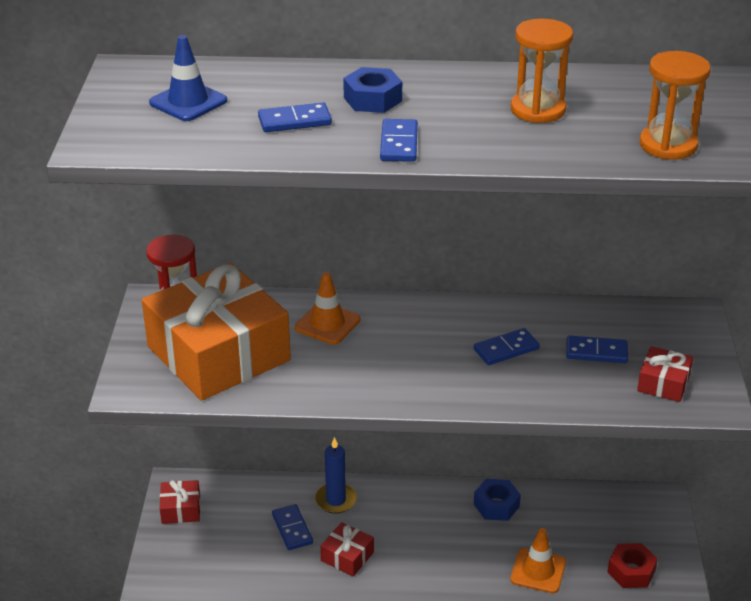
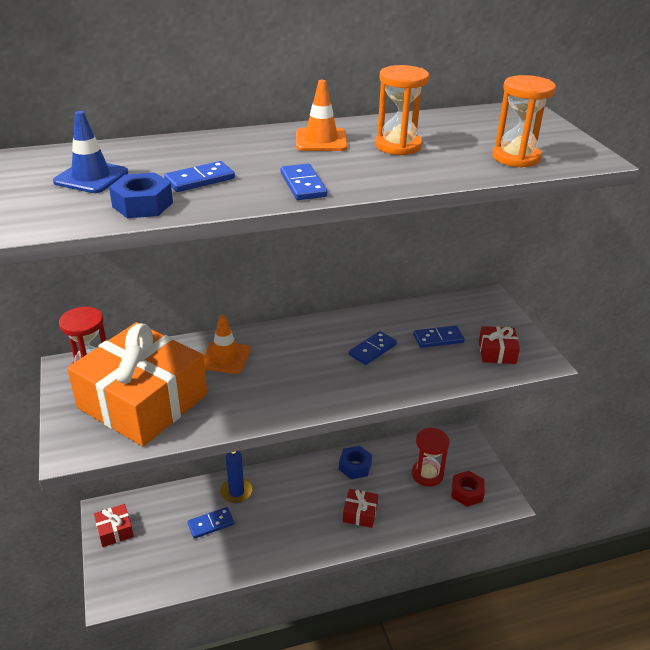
camera: 20 degrees left, 0 degrees up
(292, 529) = (211, 524): blue domino -> blue domino turned 75 degrees counterclockwise
(347, 556) = (261, 535): red gift -> red gift (360, 513)
(372, 99) = (258, 155): blue nut -> blue nut (142, 205)
(538, 571) = (404, 509): orange traffic cone -> orange traffic cone (321, 140)
(588, 537) = (427, 474): none -> red hourglass

